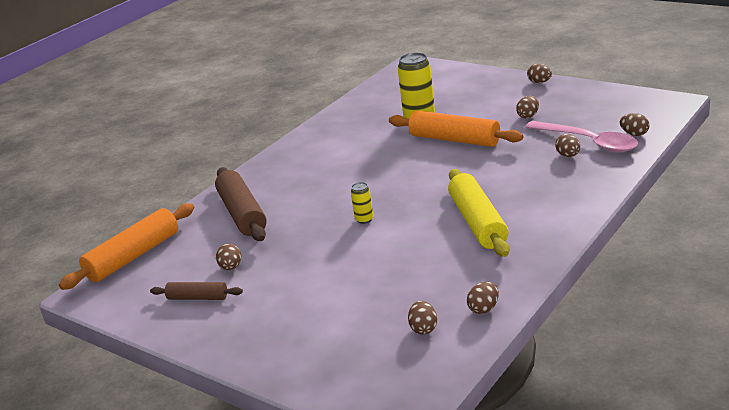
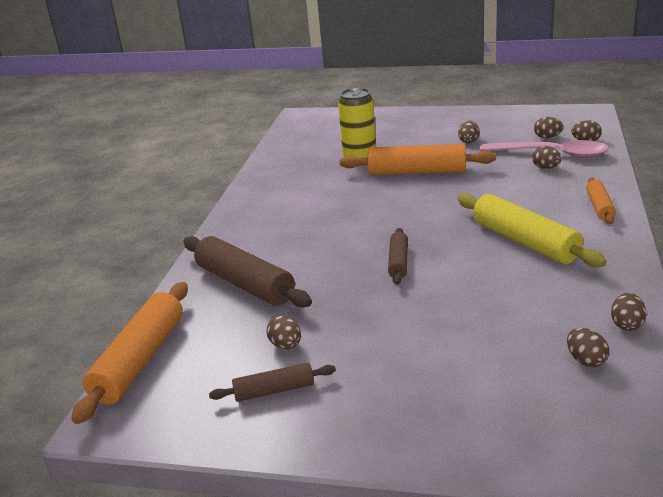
camera: 25 degrees left, 0 degrees up
(364, 219) = (398, 262): yellow can -> brown rolling pin
(539, 82) = (448, 113): brown egg -> brown egg (547, 137)
(574, 203) = (599, 207): none -> orange rolling pin

